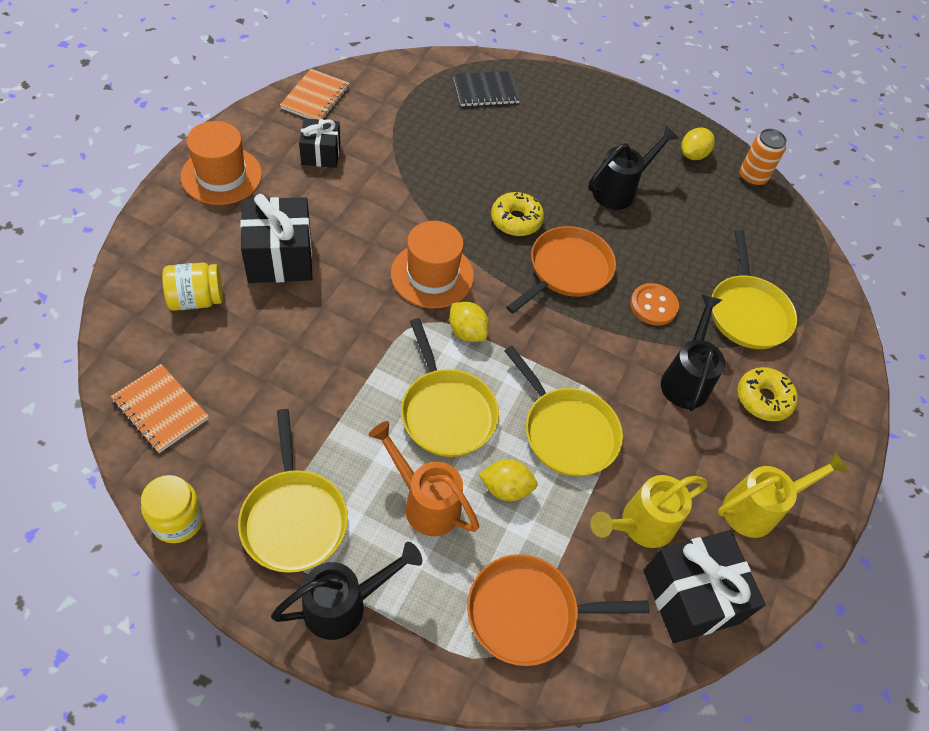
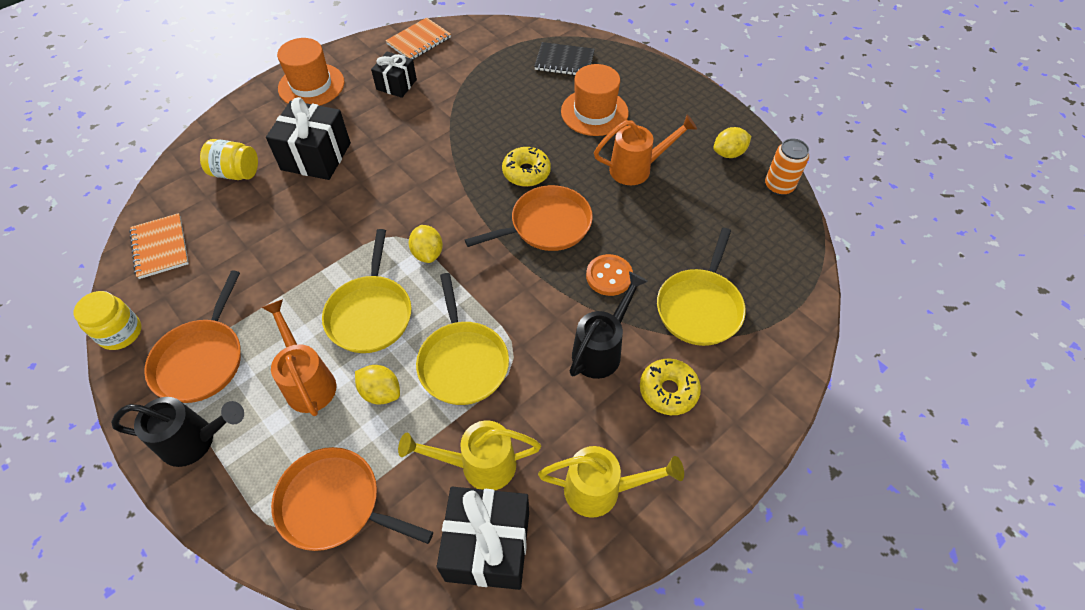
camera: 30 degrees right, 0 degrees up
(294, 518) = (201, 360): yellow pan -> orange pan
(432, 275) = (427, 200): orange hat -> orange hat (594, 112)
(619, 190) = (637, 169): black watering can -> orange watering can

